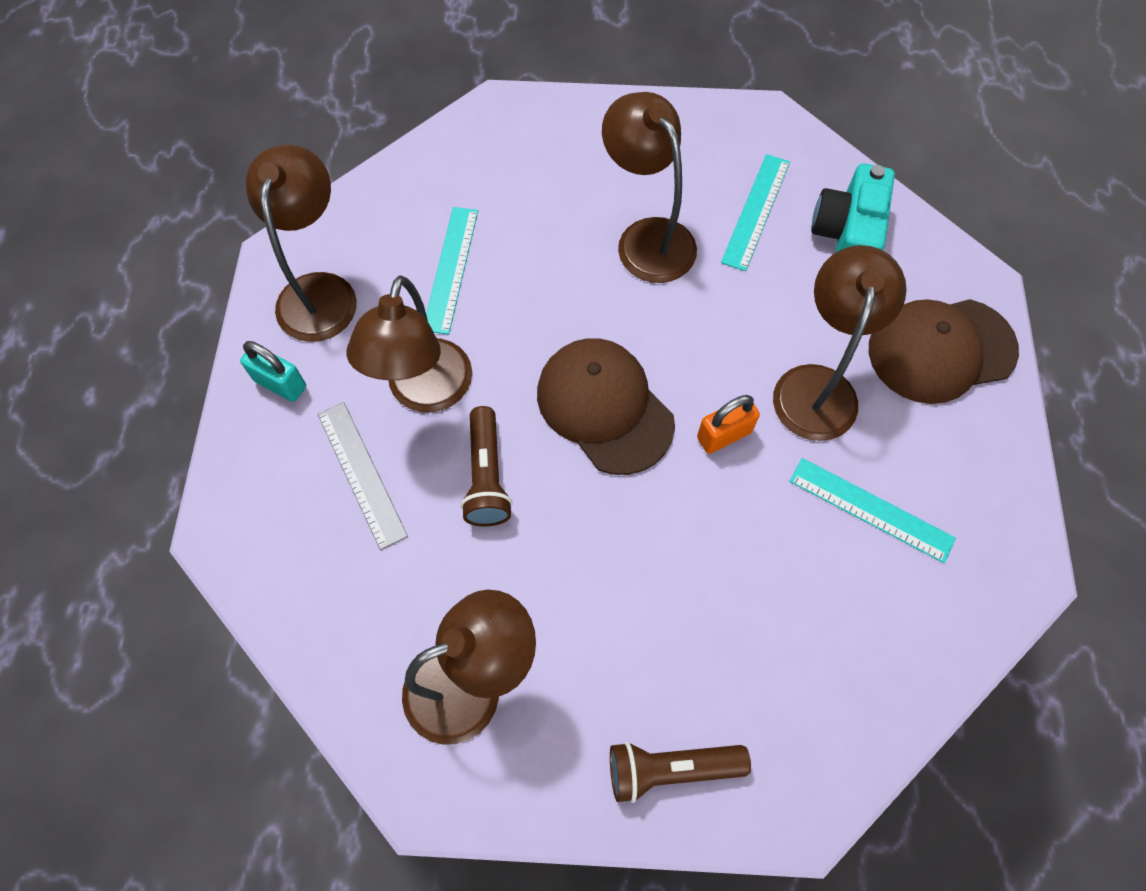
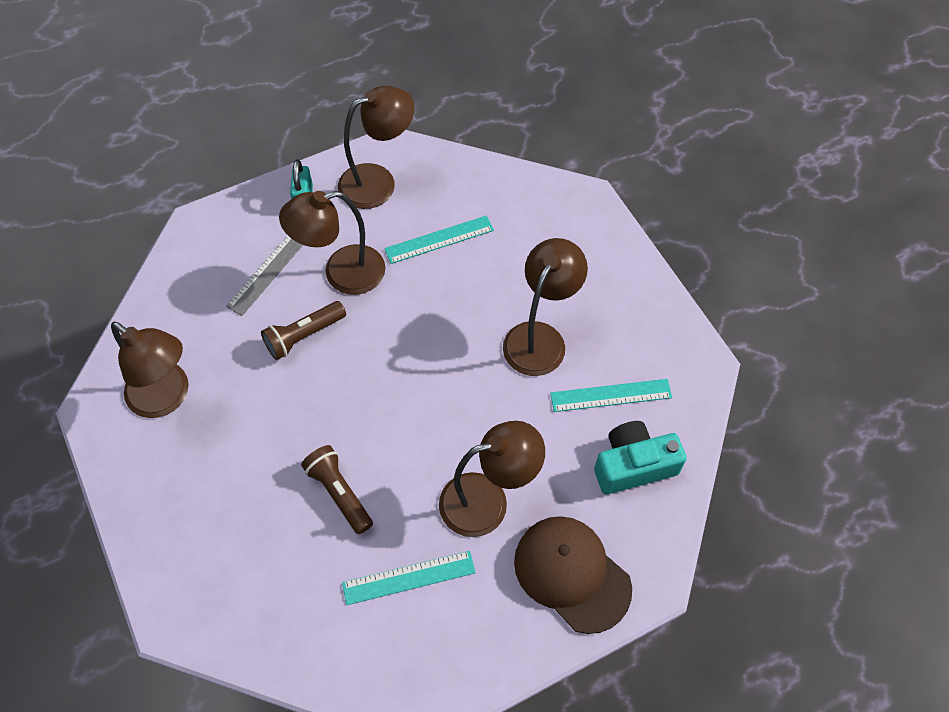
camera: 60 degrees right, 5 degrees down
(604, 407) = (391, 376): brown cap -> none
(670, 768) = (166, 531): brown flashlight -> brown flashlight (339, 493)
(724, 435) = (412, 458): orange padlock -> none
(871, 509) = (409, 578): turquoise ruler -> turquoise ruler turned 75 degrees clockwise

